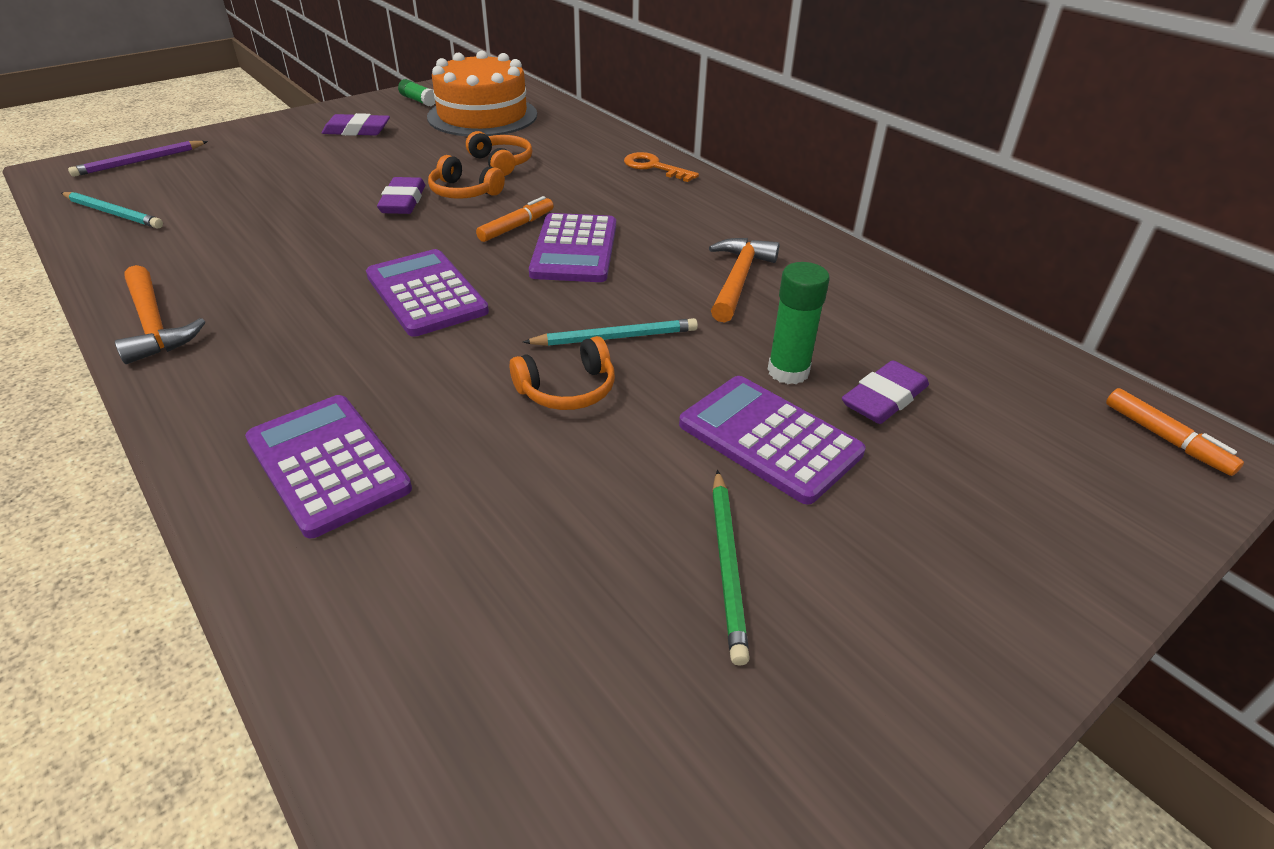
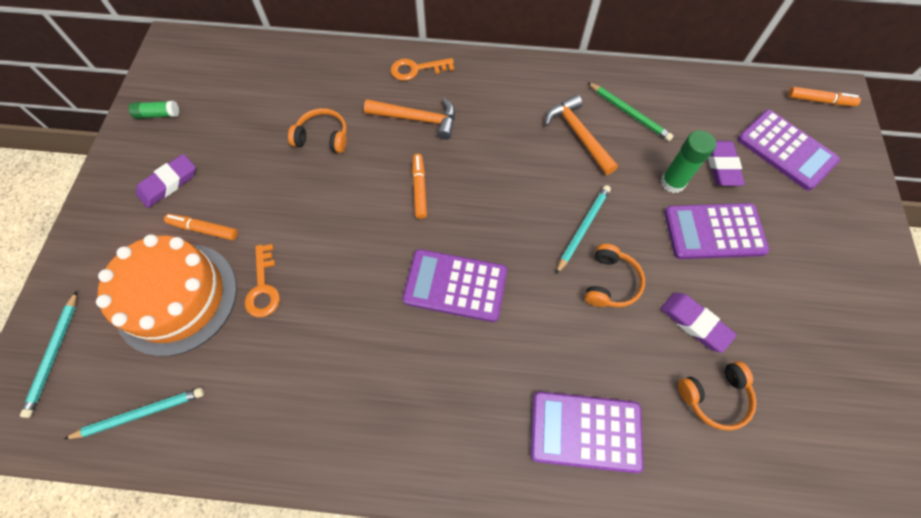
camera: 45 degrees left, 25 degrees up
(140, 161) = (54, 354): purple pencil -> turquoise pencil
(154, 325) = (352, 456): orange hammer -> orange hammer (417, 119)
(301, 206) = (263, 287): none -> orange key
(330, 160) = (204, 229): none -> orange marker
(403, 201) = (320, 225): purple eraser -> purple eraser (694, 323)
(464, 192) = (343, 185): orange headphones -> orange headphones (715, 397)
(482, 116) = (234, 97): orange cake -> orange cake (177, 298)
(574, 249) = (476, 180): purple calculator -> purple calculator (786, 150)
(727, 564) = (778, 313): green pencil -> green pencil (629, 113)

